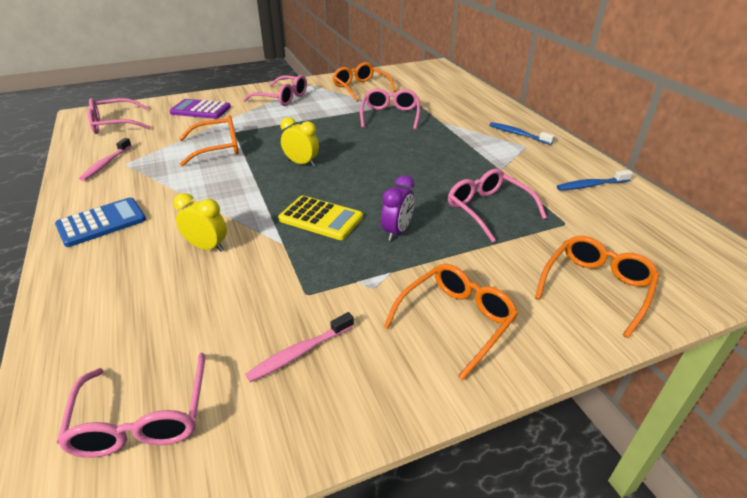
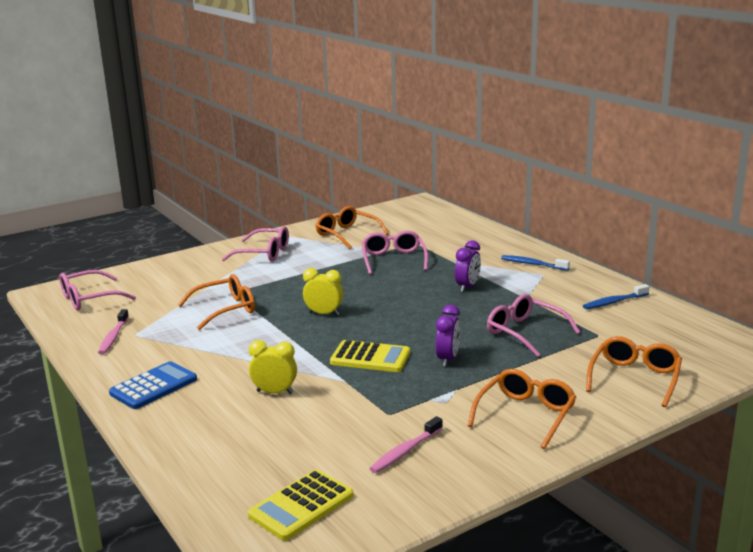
camera: 10 degrees left, 15 degrees down
(142, 418) = (301, 505): pink glasses -> yellow calculator
(200, 110) = (178, 275): purple calculator -> none
(447, 151) = (467, 287): none -> purple clock

